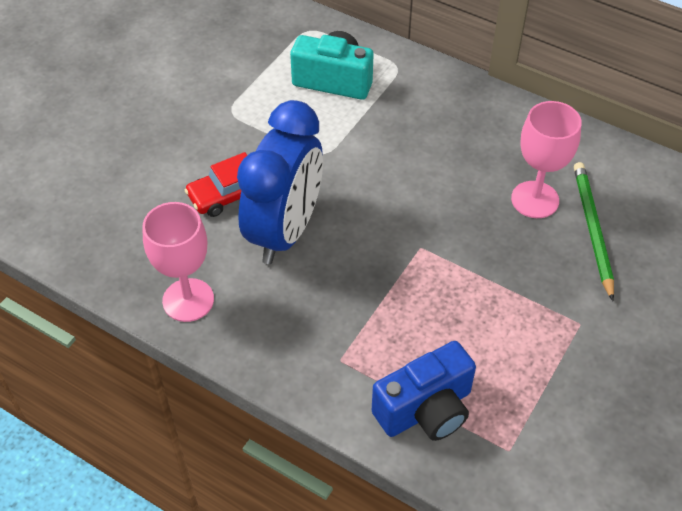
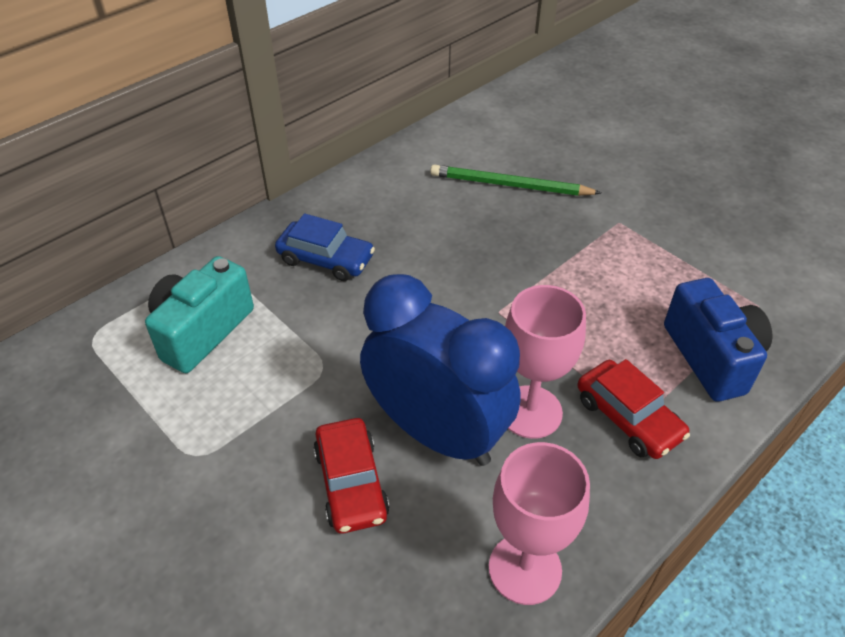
camera: 75 degrees left, 5 degrees down
(336, 350) = (628, 417): none -> red car
(434, 126) = (326, 259): none -> blue car
(535, 199) = (460, 212): pink goblet -> pink goblet (530, 412)

